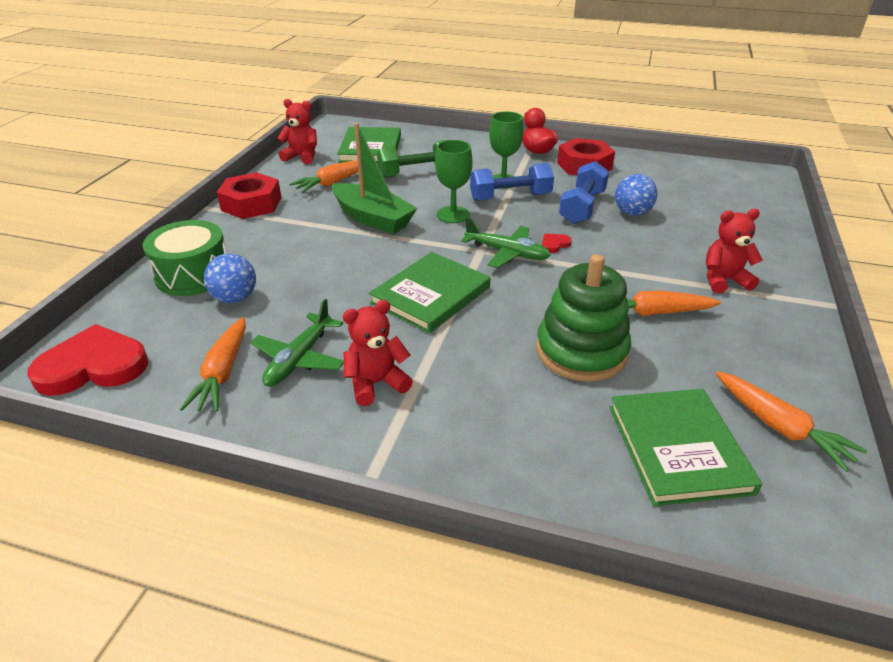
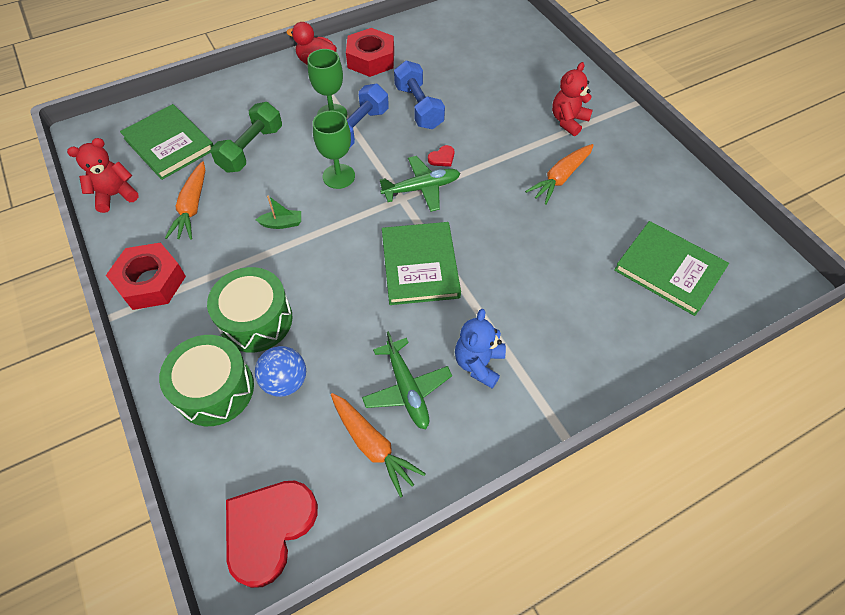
camera: 45 degrees left, 20 degrees up
(273, 256) = (256, 320): none -> green drum
(372, 218) = (282, 223): green boat -> green boat, size x0.43
(376, 383) = (478, 363): red teddy bear -> blue teddy bear
(554, 244) = (442, 158): red heart -> red heart turned 135 degrees counterclockwise
(581, 351) = (557, 240): green stacking toy -> none
(632, 213) = (456, 92): blue ball -> none
(779, 427) = (693, 216): orange carrot -> none

